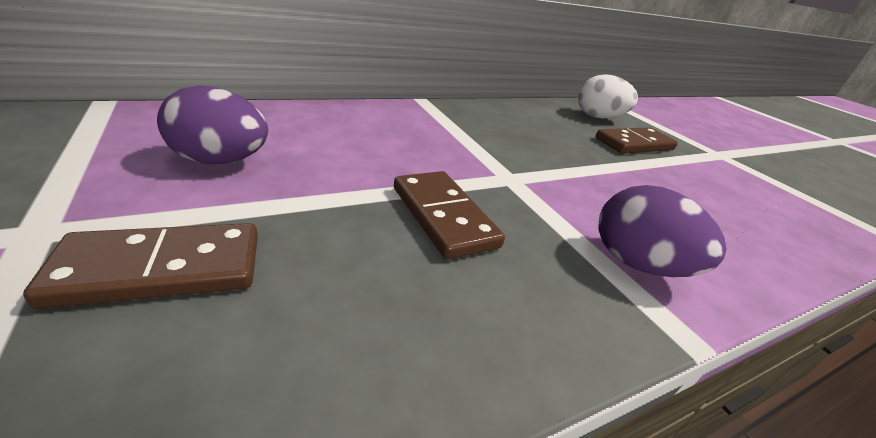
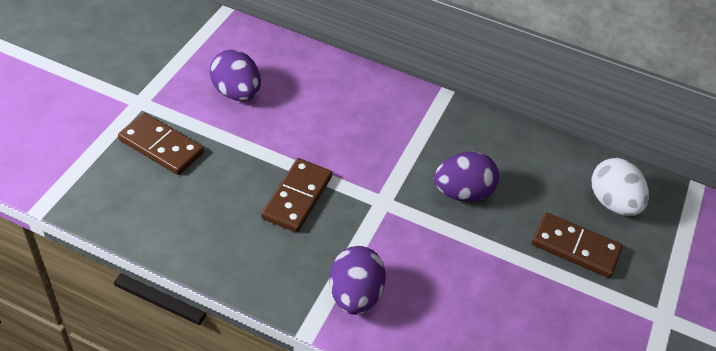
camera: 50 degrees right, 15 degrees up
(538, 146) = (462, 193): none -> purple egg

